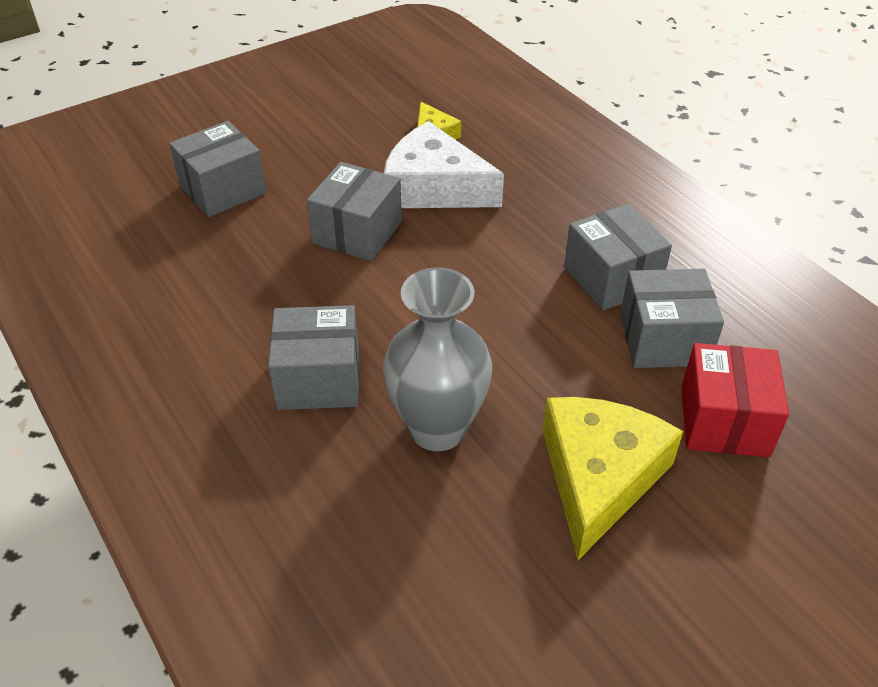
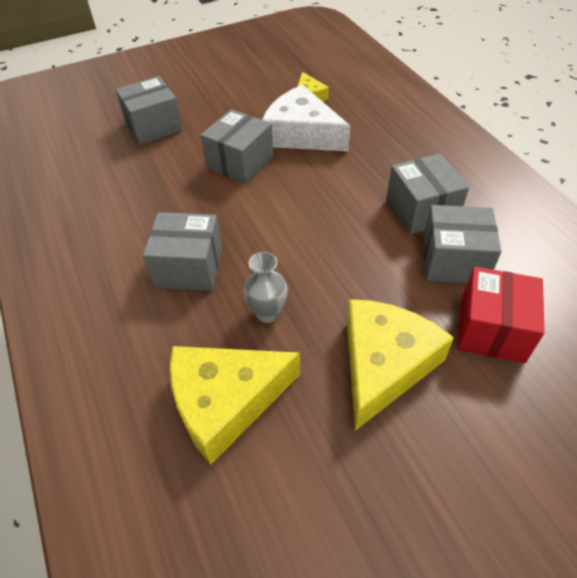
camera: 10 degrees right, 5 degrees up
(406, 545) = (225, 402): none -> yellow cheese
(437, 428) = (267, 313): grey vase -> grey vase, size x0.54

